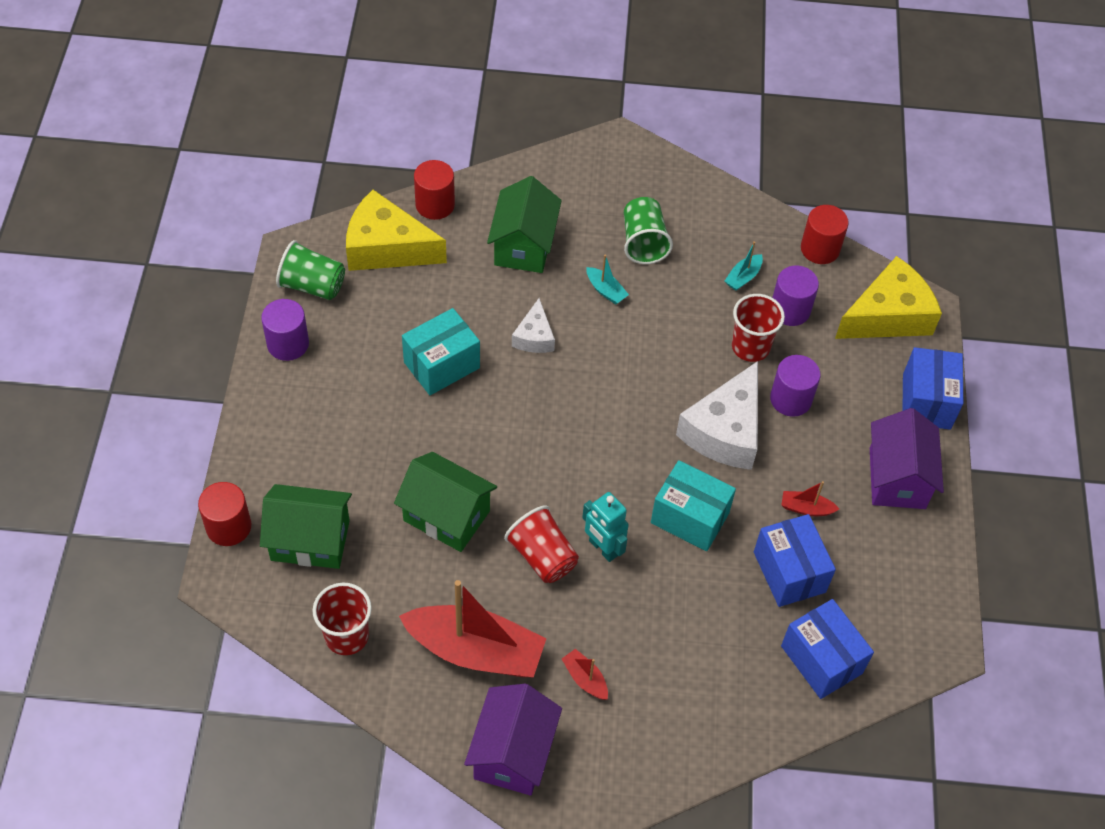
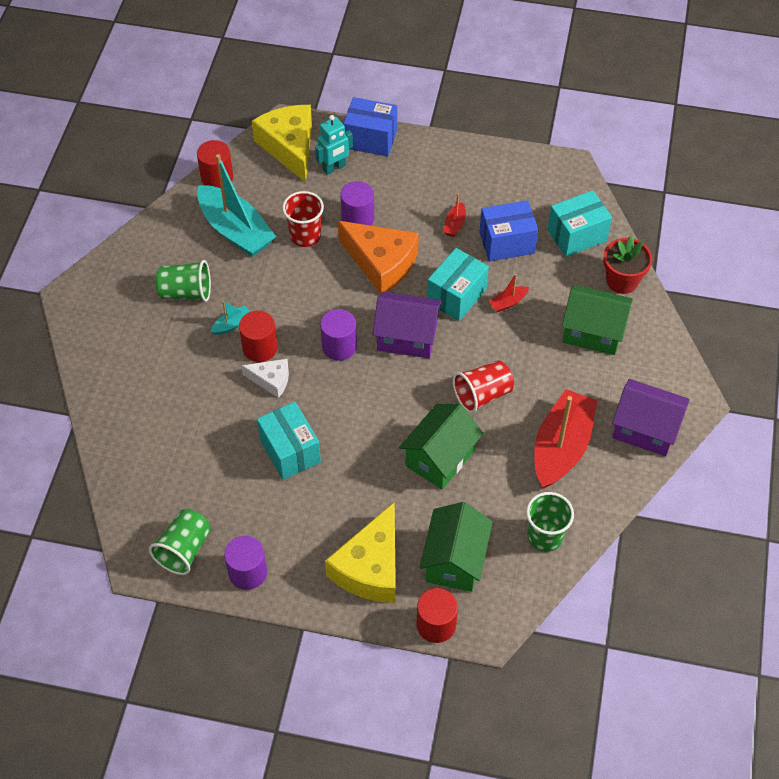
camera: 80 degrees left, 0 degrees up
(346, 636) = (545, 536): red cup -> green cup
(387, 247) = (152, 486): yellow cheese -> yellow cheese (370, 567)
(435, 205) = (109, 444): red cylinder -> red cylinder (260, 348)
(524, 245) = (171, 379): green house -> green house (593, 332)
(585, 679) = (587, 378): red boat -> red boat (508, 302)
(603, 548) = (478, 354): turquoise robot -> turquoise robot (334, 168)
(725, 430) = (381, 263): white cheese -> orange cheese
(743, 277) = (236, 230): turquoise boat -> turquoise boat, size x2.40
(753, 720) = (622, 281): none -> red flower pot
(790, 310) = (273, 205): purple cylinder -> purple cylinder (339, 346)
(821, 659) = (577, 235): blue box -> turquoise box
(897, 478) = (434, 168): purple house -> purple house (407, 337)

